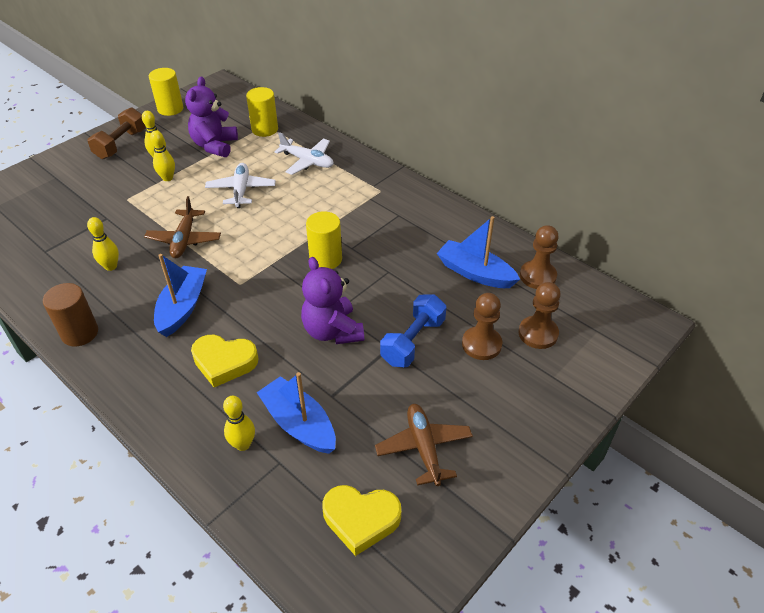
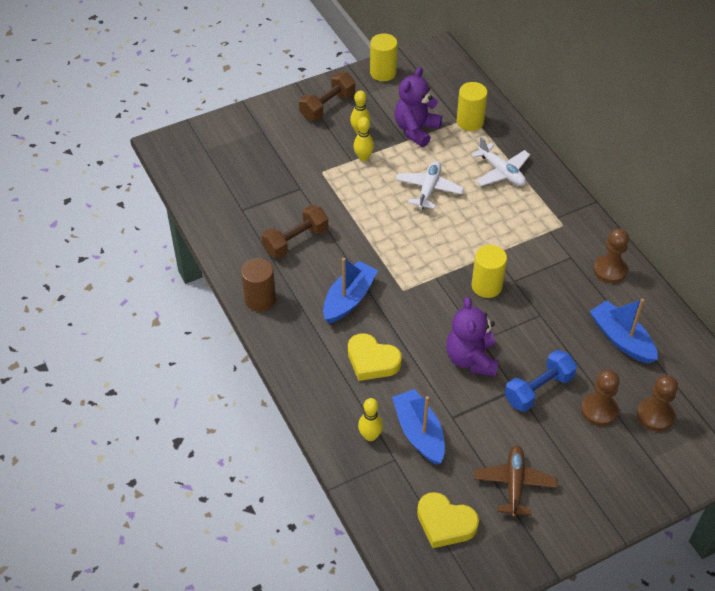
camera: 20 degrees right, 5 degrees up
(111, 266) = (296, 241): yellow bowling pin -> brown dumbbell
(184, 240) = (364, 230): brown plane -> none
(537, 276) = (680, 359): brown pawn -> brown pawn (610, 270)

